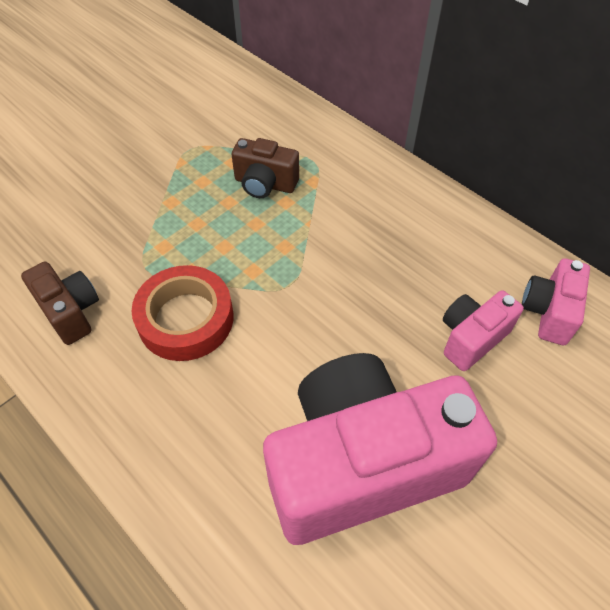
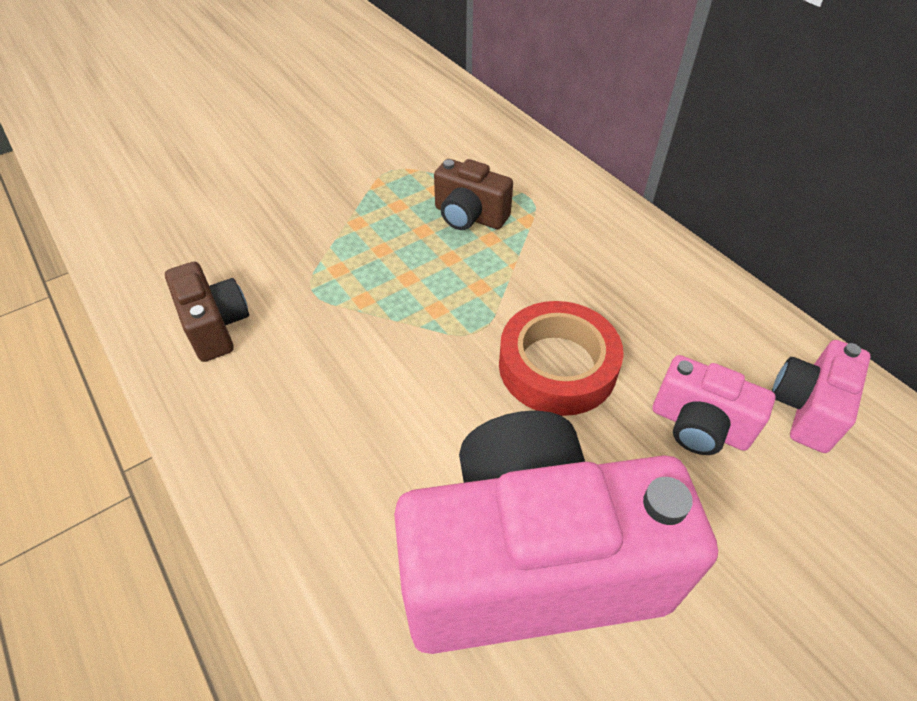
camera: 10 degrees right, 5 degrees down
(186, 319) = (345, 352): red tape -> red tape (557, 366)
(471, 338) = (699, 426): pink camera -> pink camera turned 120 degrees counterclockwise

